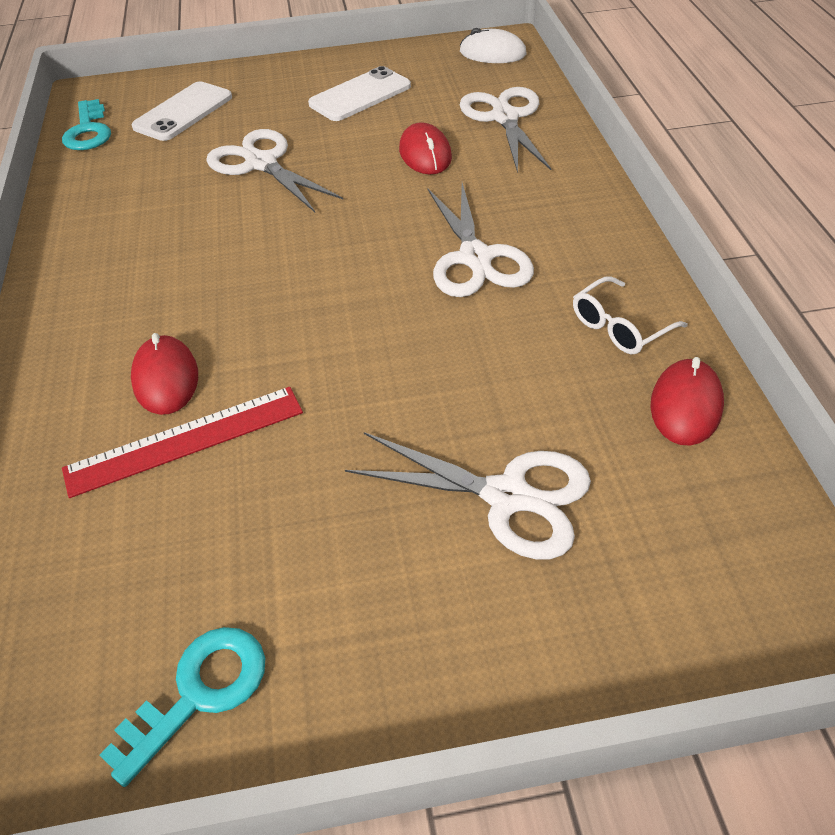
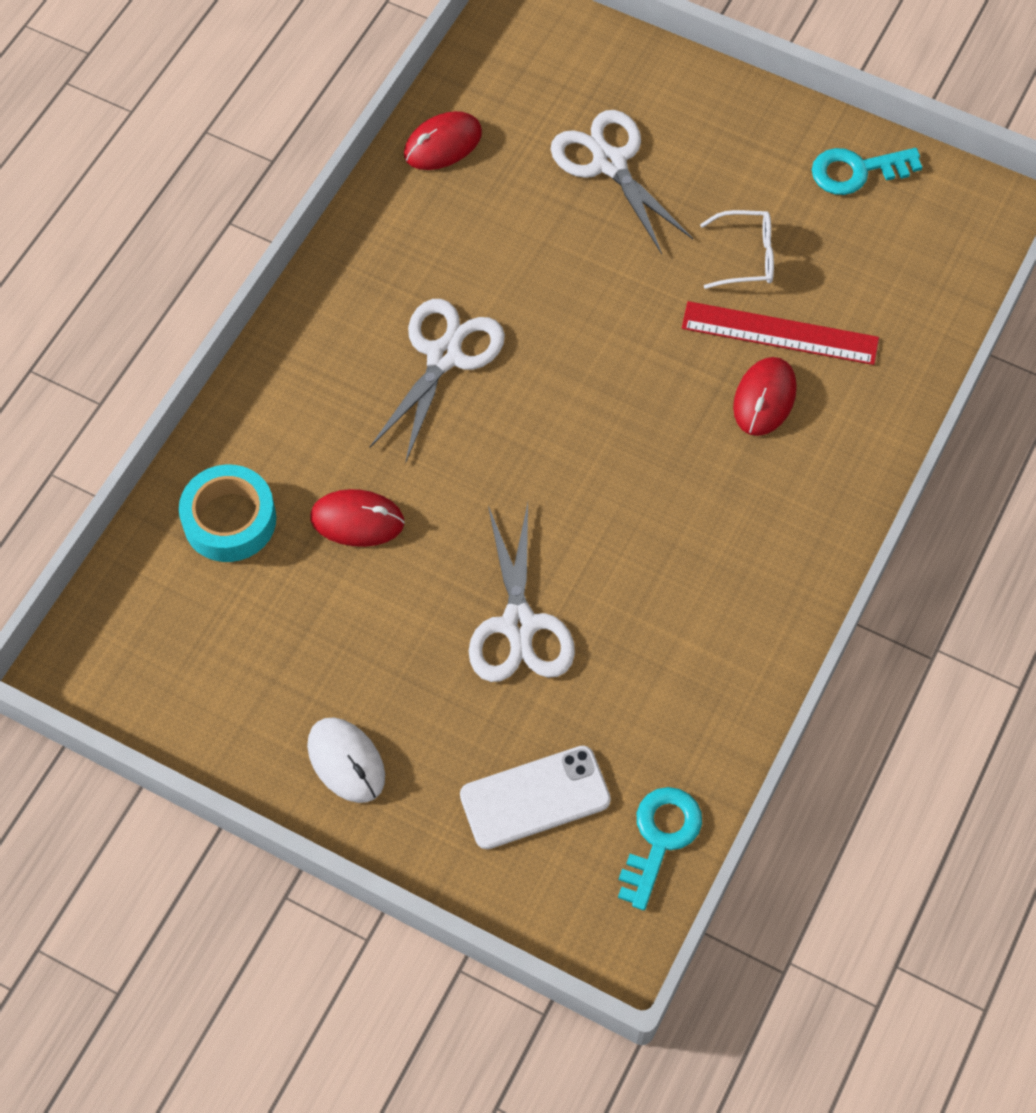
camera: 145 degrees left, 15 degrees up
(360, 95) = (326, 678): white phone -> none
(425, 154) = (357, 520): red mouse -> red mouse turned 75 degrees clockwise
(492, 53) = (113, 651): white mouse -> white mouse (346, 761)
(505, 117) = (229, 520): white scissors -> turquoise tape
(619, 327) = (414, 223): white glasses -> white glasses (746, 257)

